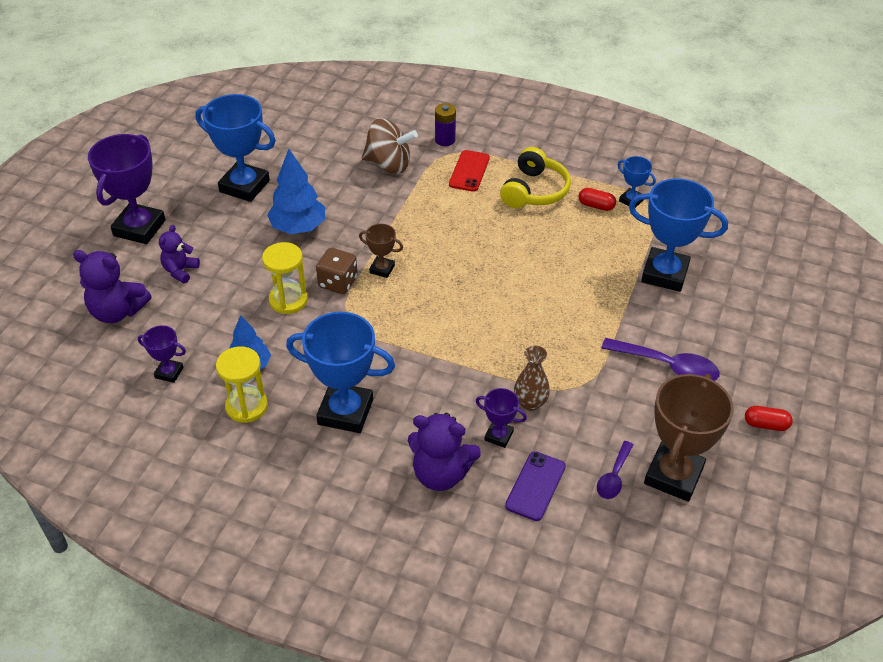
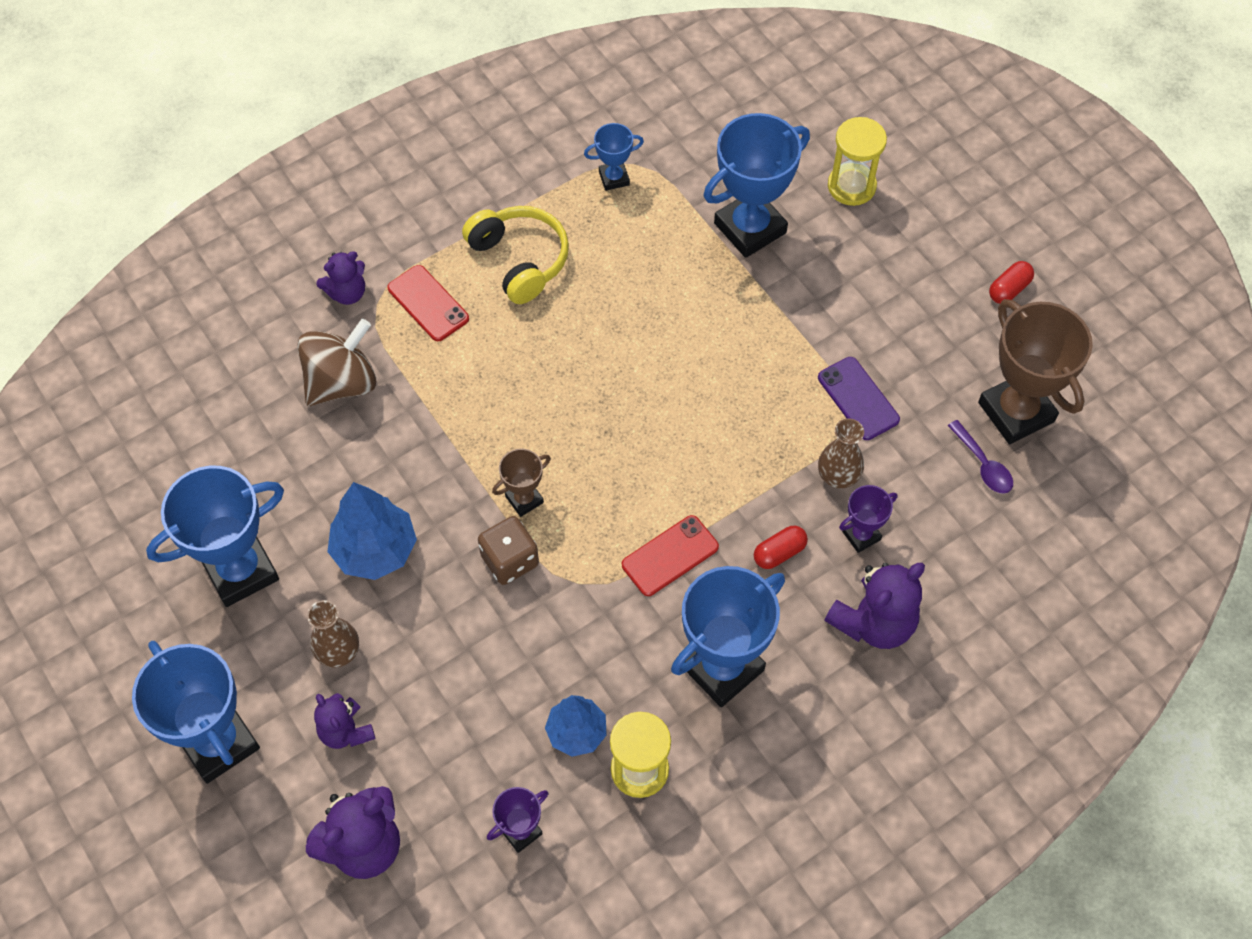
camera: 55 degrees left, 15 degrees up
(139, 228) = (218, 742): purple trophy -> blue trophy
(225, 245) = (339, 653): none -> brown vase
(288, 300) = (498, 632): yellow hourglass -> yellow hourglass (851, 186)
(401, 350) = (670, 556): none -> red phone
(445, 140) = (347, 293): purple battery -> purple teddy bear
(535, 486) = (948, 543): purple phone -> purple phone (858, 399)
(596, 206) = (594, 217): red capsule -> red capsule (779, 553)
(668, 366) = (878, 318): purple spoon -> none

